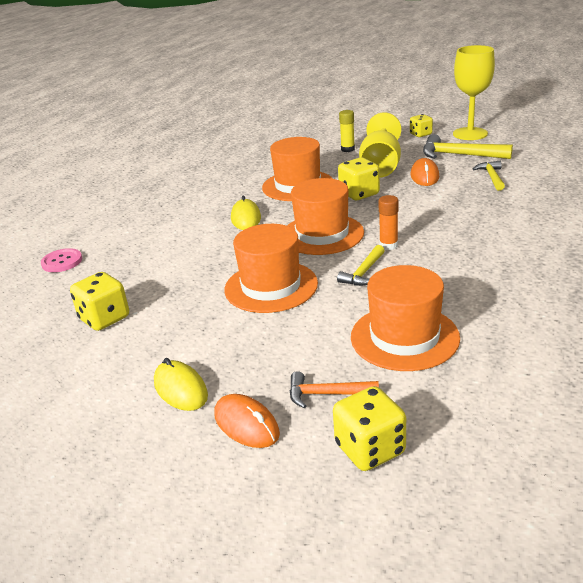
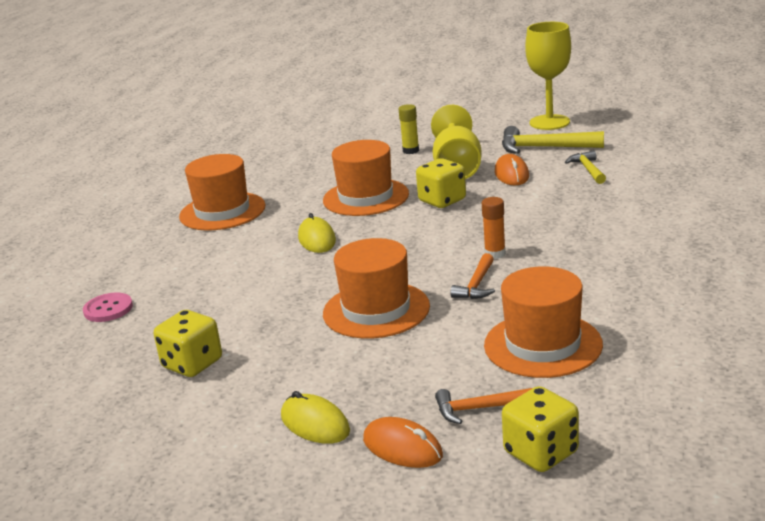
camera: 10 degrees left, 5 degrees down
(322, 234) = (414, 249): orange hat -> orange hat (222, 211)
(364, 272) = (477, 285): yellow hammer -> orange hammer
(420, 134) = (492, 127): yellow dice -> none

